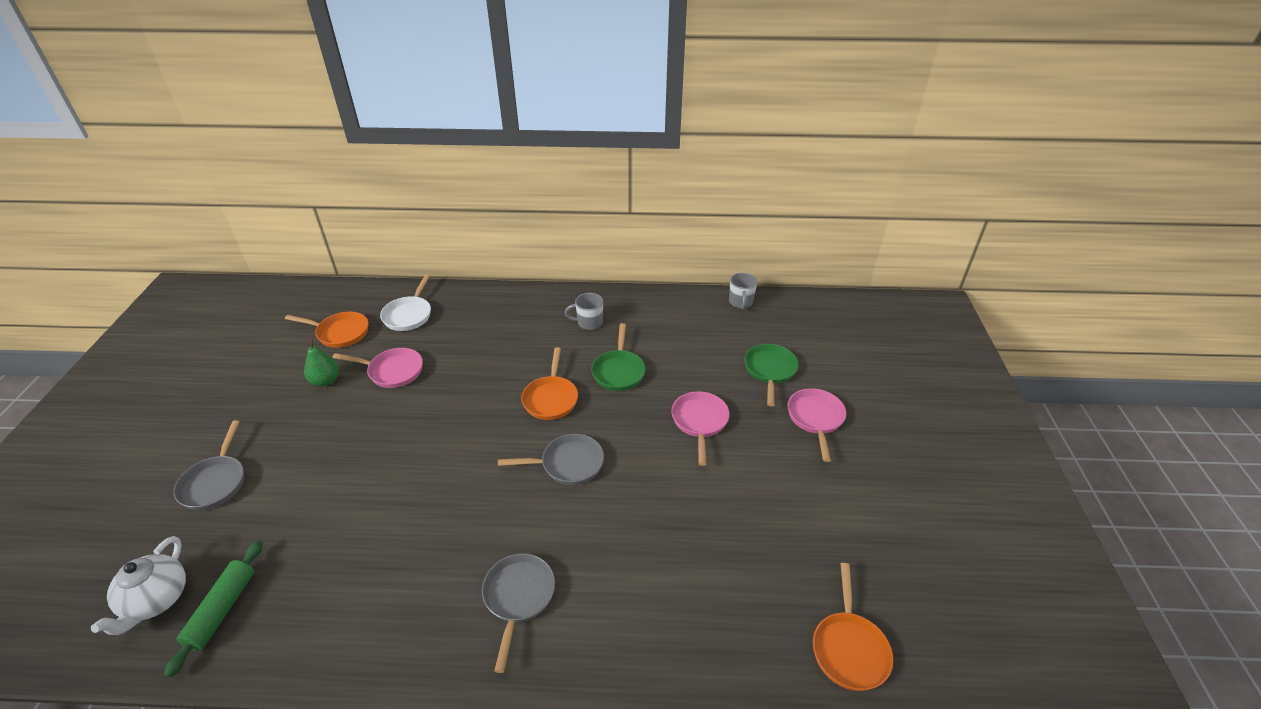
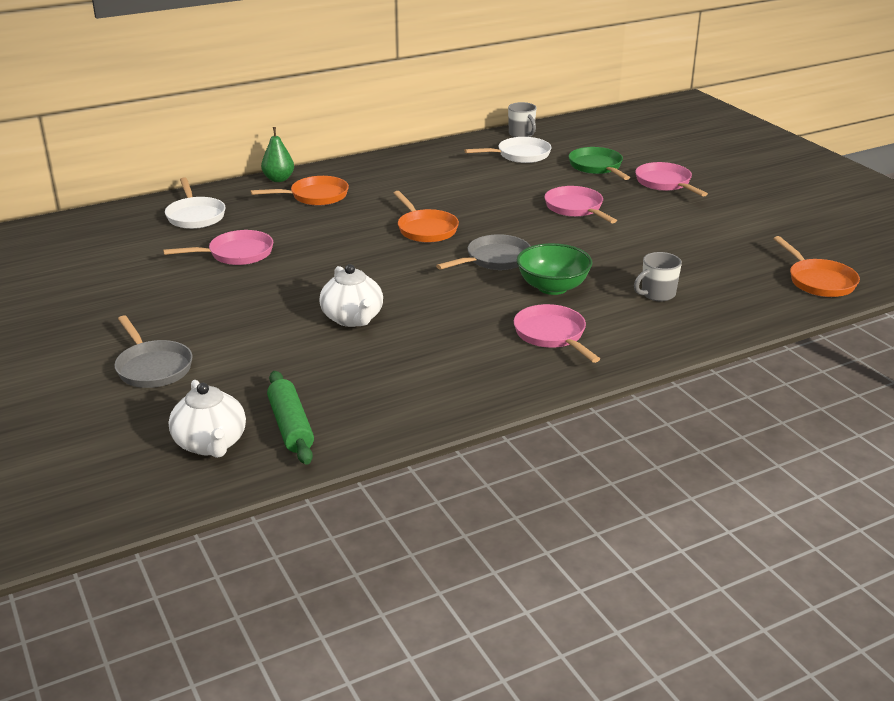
camera: 30 degrees left, 10 degrees down
(326, 381) = (170, 278): green pear -> green pear (278, 179)
(340, 333) = (133, 245): orange pan -> orange pan (315, 196)
(392, 491) = (353, 319): none -> white teapot
(518, 598) = (552, 335): grey pan -> pink pan
(580, 527) = (552, 287): none -> green bowl
(589, 323) = (396, 178): grey mug -> grey mug (657, 294)
(618, 371) = (466, 198): green pan -> none
(714, 330) = (520, 155): none -> white pan

